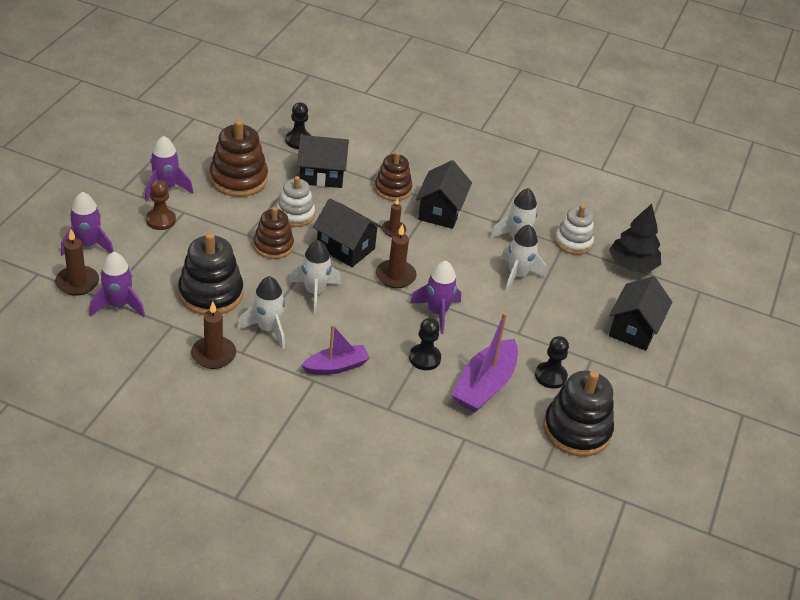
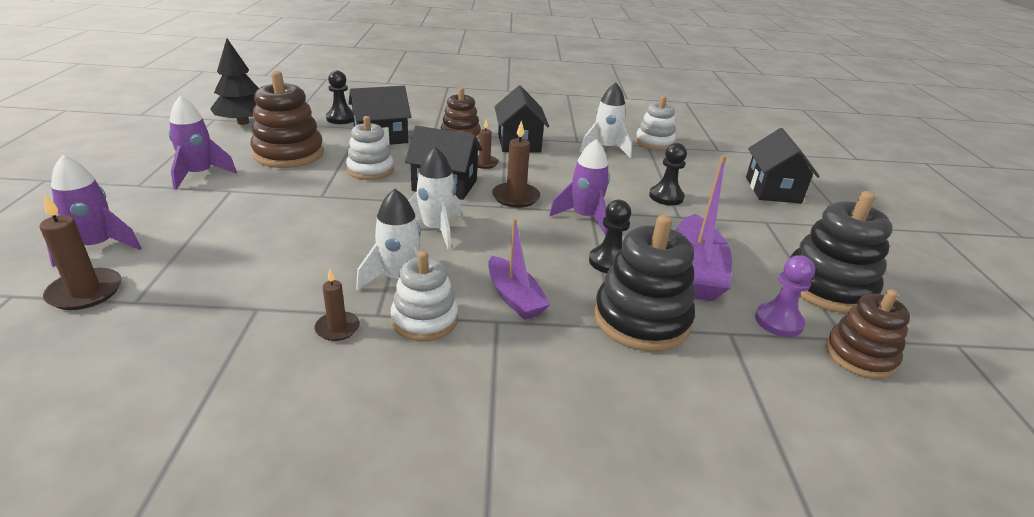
camera: 20 degrees left, 10 degrees down
(118, 305) = (162, 304): purple rocket -> none
(160, 220) = (202, 203): brown pawn -> none
(211, 294) = (301, 260): black stacking toy -> black stacking toy (641, 319)
(213, 354) = (337, 328): brown candle -> brown candle, size x0.64
(268, 365) = (424, 320): none -> white stacking toy
(273, 246) = (360, 199): brown stacking toy -> brown stacking toy (860, 356)
(336, 366) = (514, 297): purple boat -> purple boat turned 105 degrees clockwise
(508, 442) = (778, 321): none -> purple pawn
(517, 275) = (632, 173): white rocket -> none
(550, 376) = (748, 245): black pawn -> black pawn (666, 197)
(632, 265) = (718, 148): black tree -> black tree (243, 122)

